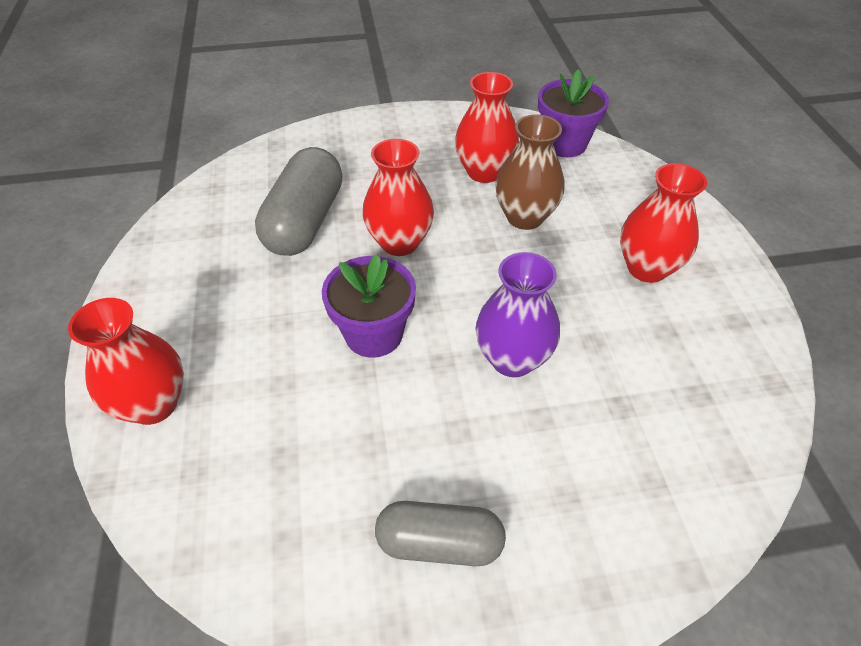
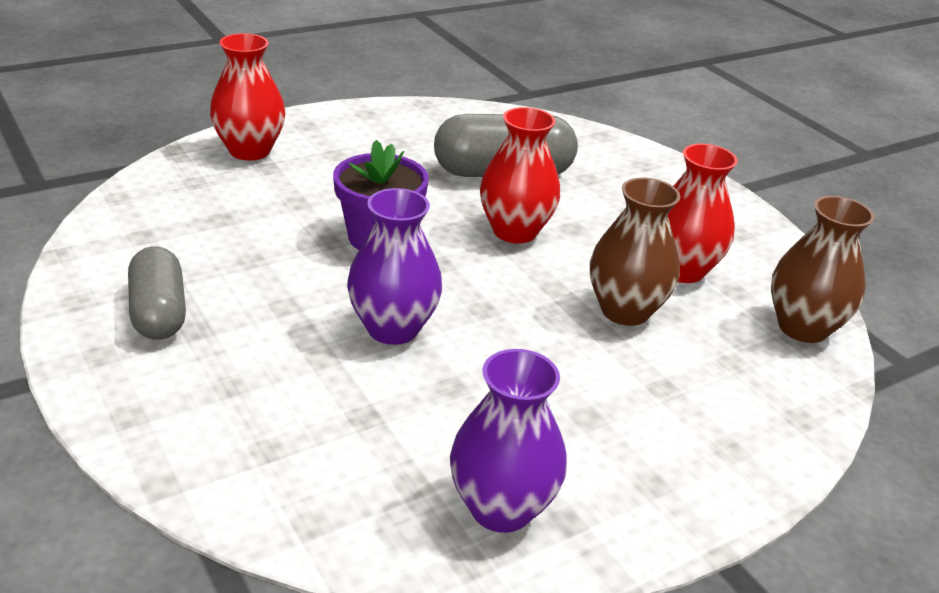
camera: 65 degrees right, 15 degrees down
(564, 144) = (802, 328): purple flower pot -> brown vase
(647, 268) = (609, 424): red vase -> none
(726, 351) = (501, 508): none -> purple vase

